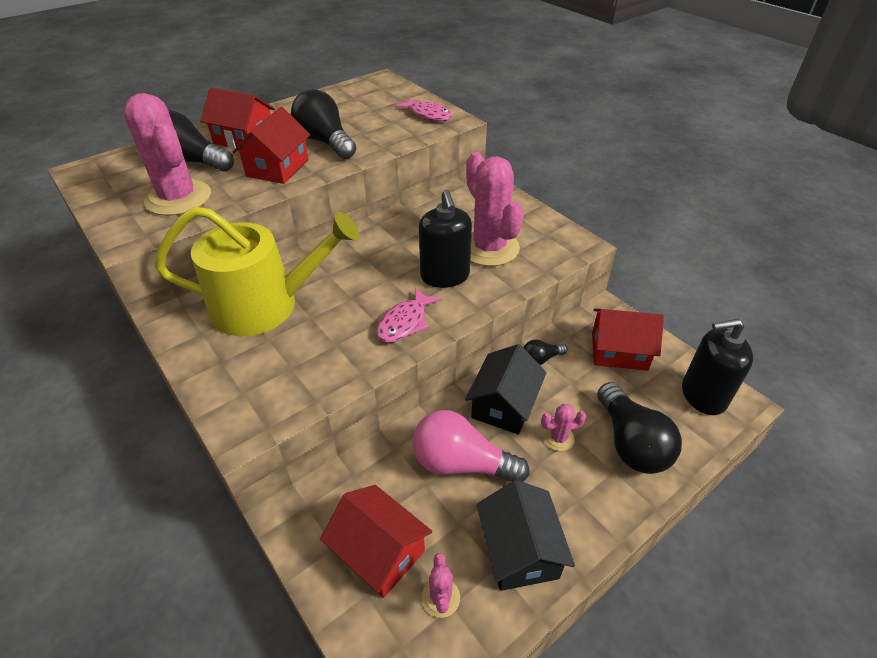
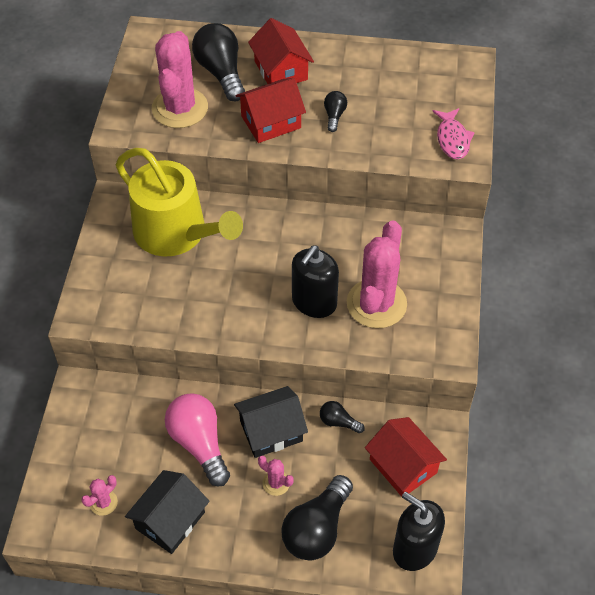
camera: 45 degrees right, 10 degrees up
(325, 142) = (334, 116): black light bulb -> black light bulb, size x0.49
(379, 551) = (100, 450): red house -> none
(405, 322) = (243, 318): pink fish -> none

